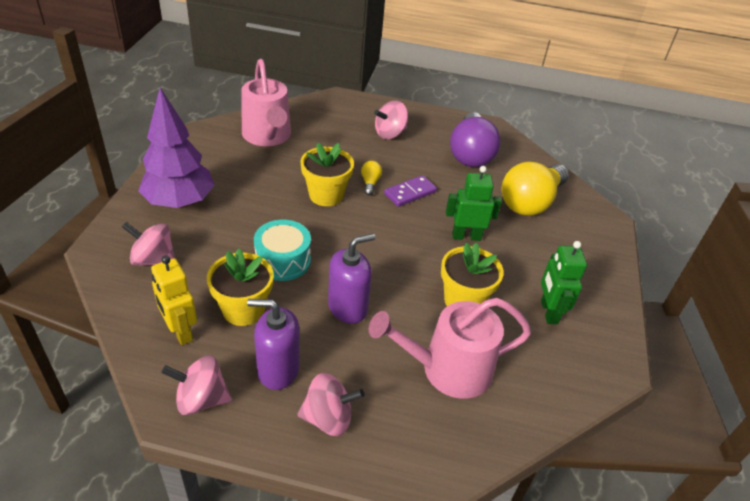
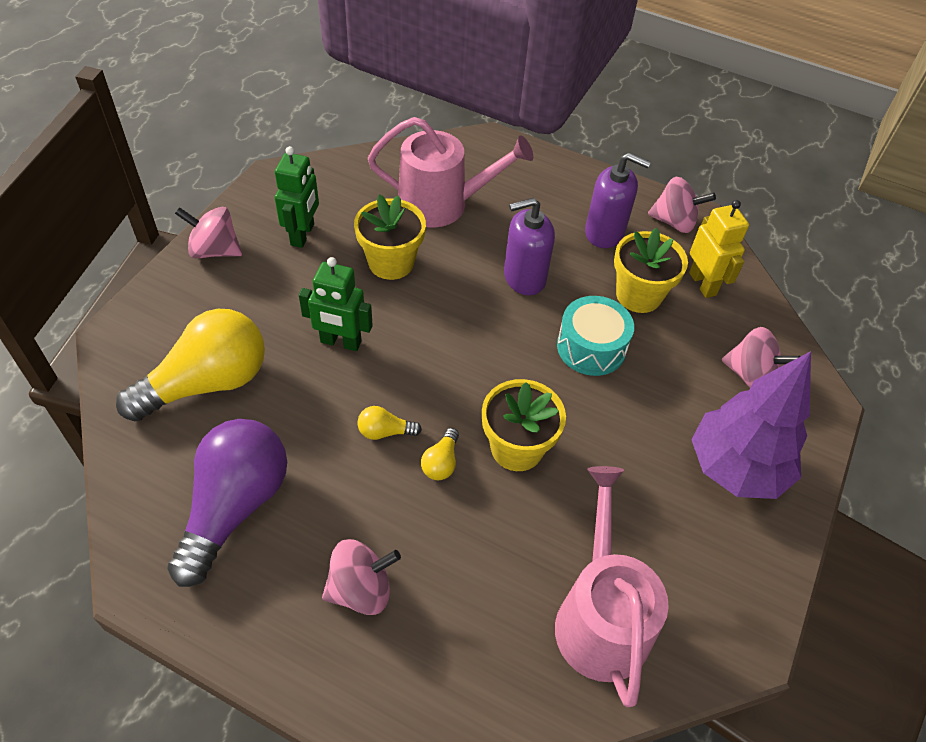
camera: 165 degrees left, 10 degrees up
(328, 418) = (563, 189): pink spinning top -> pink spinning top (214, 250)
(410, 193) = (385, 431): purple domino -> yellow light bulb

